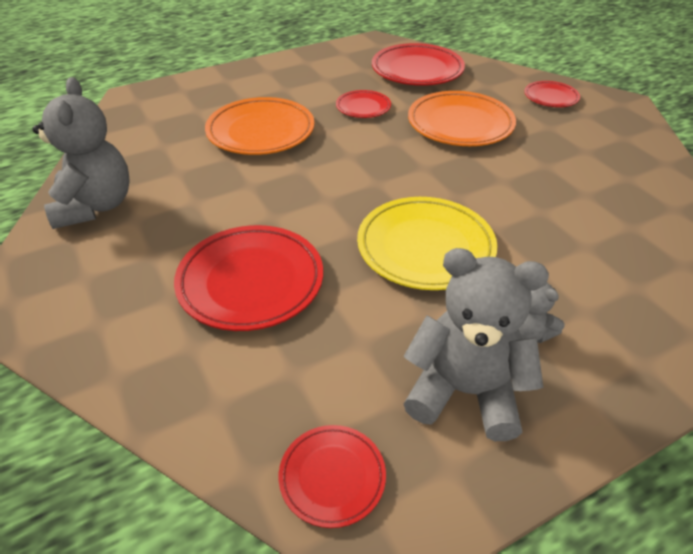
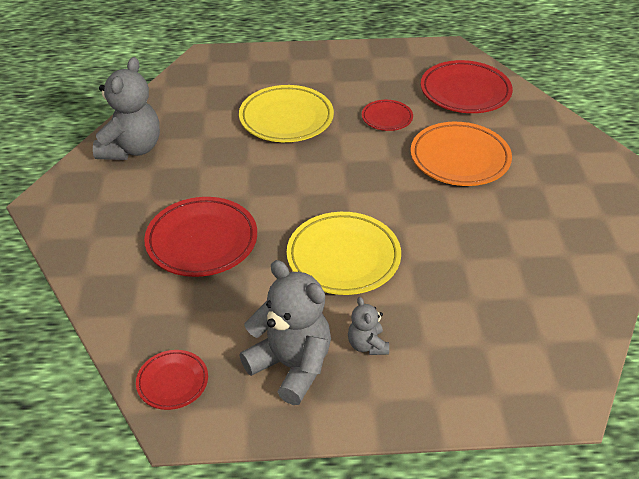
camera: 25 degrees right, 0 degrees up
(261, 132) = (286, 118): orange plate -> yellow plate
(550, 97) = (570, 155): red plate -> none

